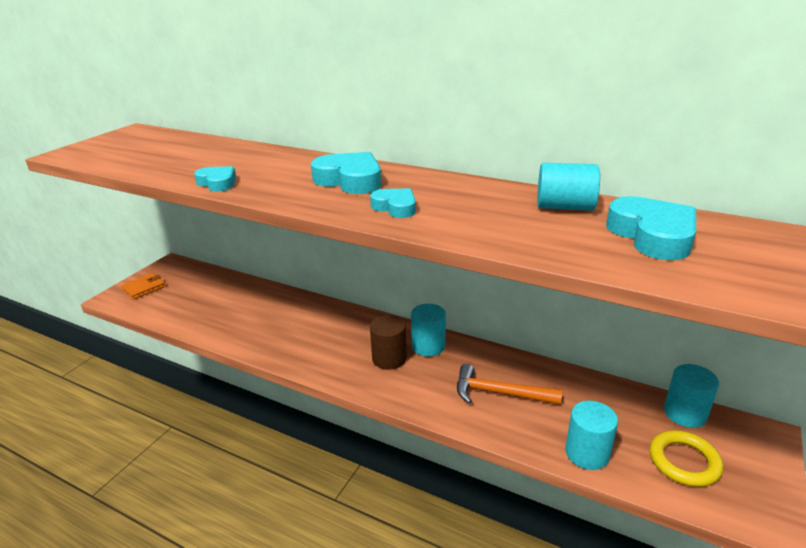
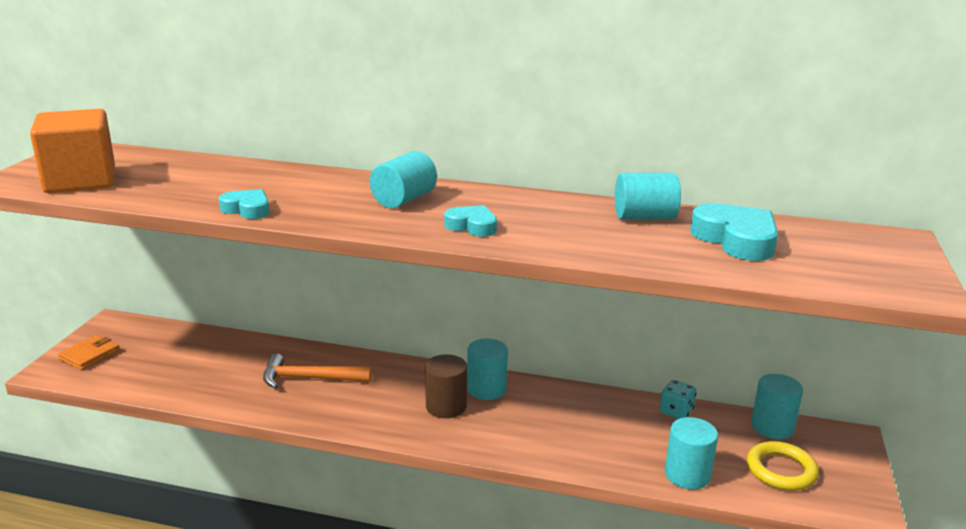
camera: 15 degrees left, 5 degrees down
(114, 154) = (80, 180): none -> orange cube
(350, 180) = (404, 200): turquoise heart -> turquoise cylinder
(499, 393) = (581, 428): orange hammer -> orange hammer (309, 378)
(592, 387) = (676, 412): none -> turquoise dice

